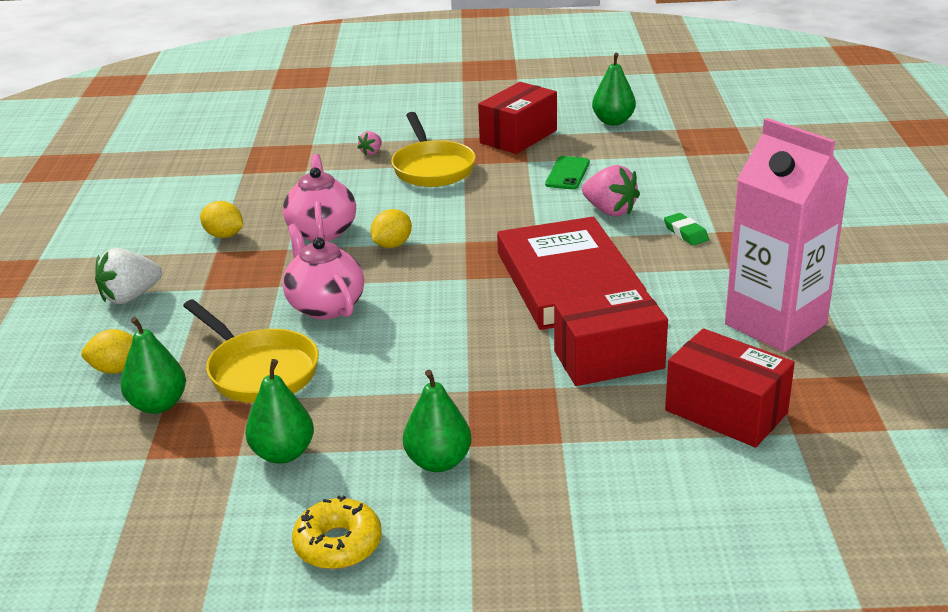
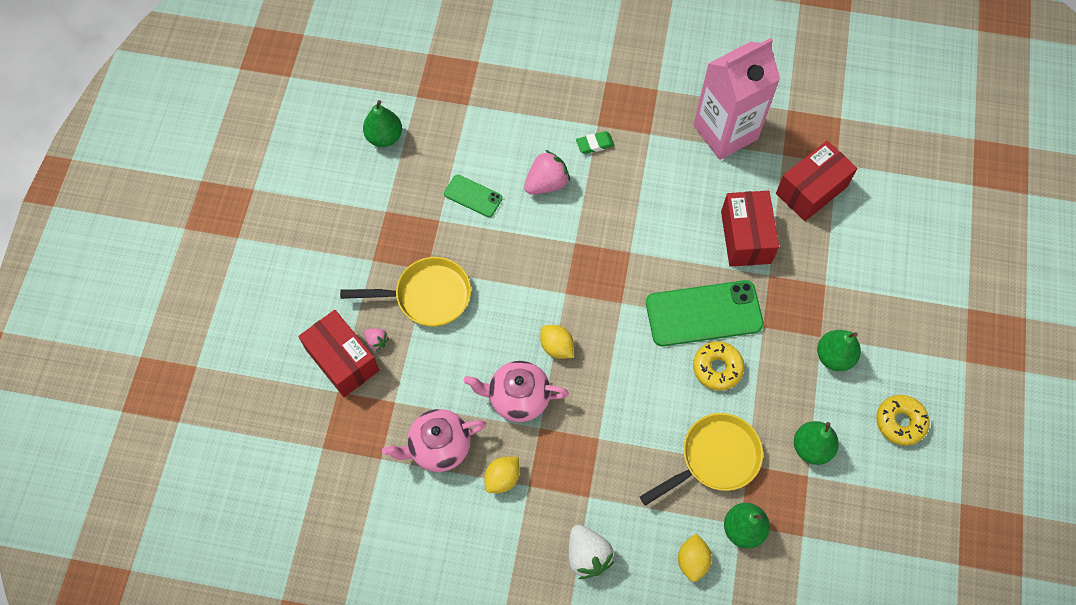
camera: 80 degrees left, 35 degrees up
(325, 306) = (637, 406): pink teapot -> pink teapot (438, 447)
(392, 358) = (717, 368): none -> yellow donut
(471, 339) = (704, 314): none -> green phone
(518, 136) = (388, 216): red box -> red box (342, 360)
(568, 281) = (643, 237): red book -> none

